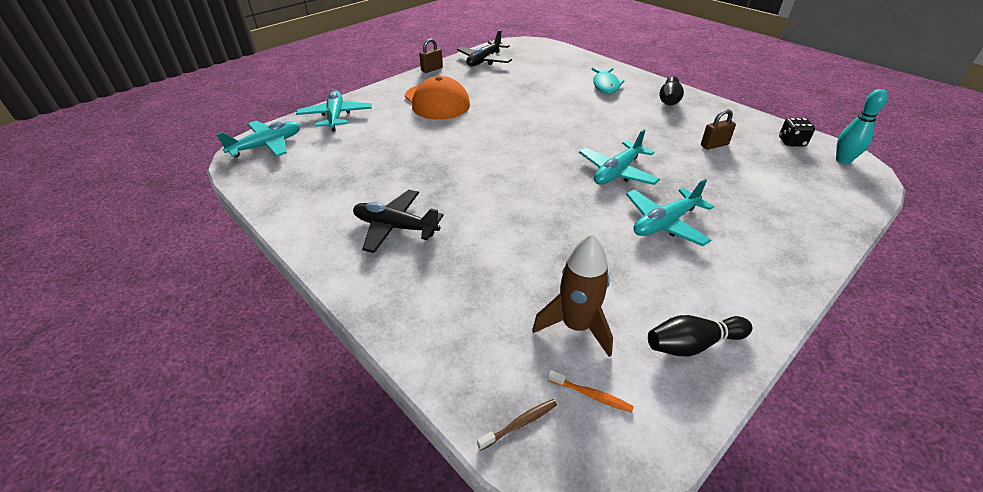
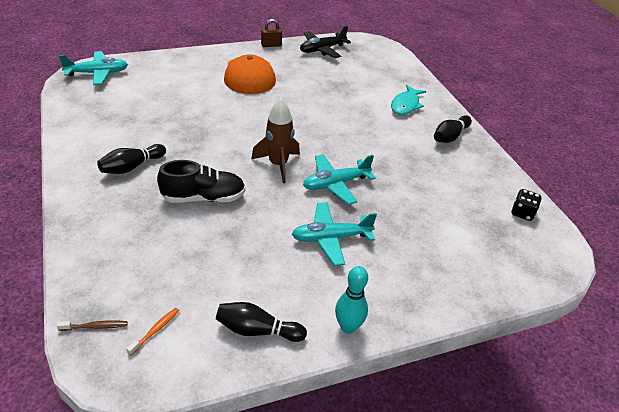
camera: 20 degrees right, 0 degrees up
(335, 117) = (163, 65): turquoise plane -> none
(395, 227) = (132, 167): black plane -> black bowling pin
(504, 231) = (203, 198): none -> black shoe
(576, 326) = (189, 284): brown rocket -> brown rocket (278, 165)
(591, 395) = (155, 330): orange toothbrush -> orange toothbrush turned 105 degrees counterclockwise
(714, 145) = (445, 191): brown padlock -> none
(843, 160) = (553, 246): turquoise bowling pin -> turquoise bowling pin (348, 327)

